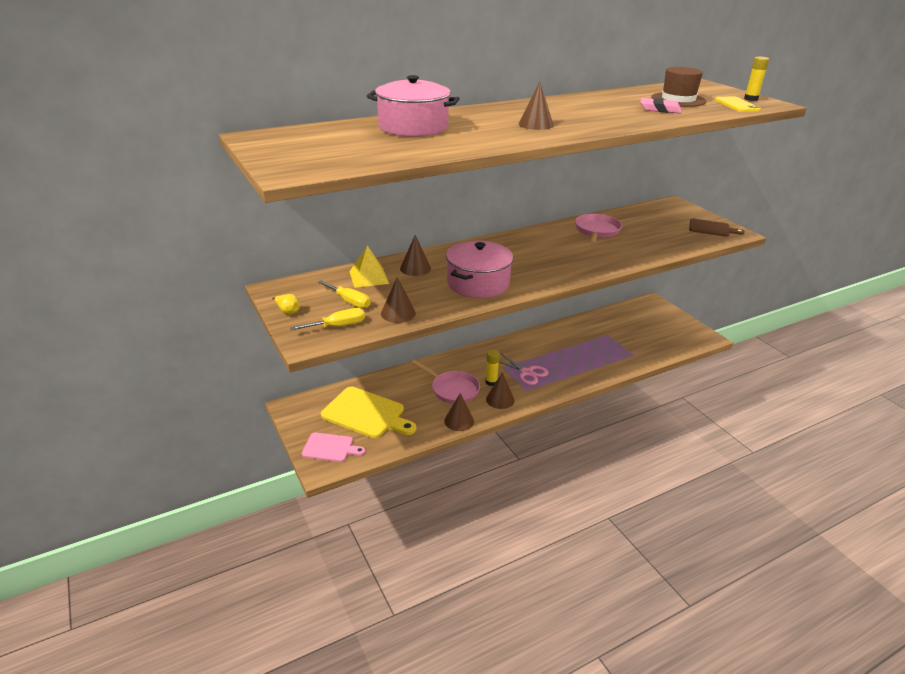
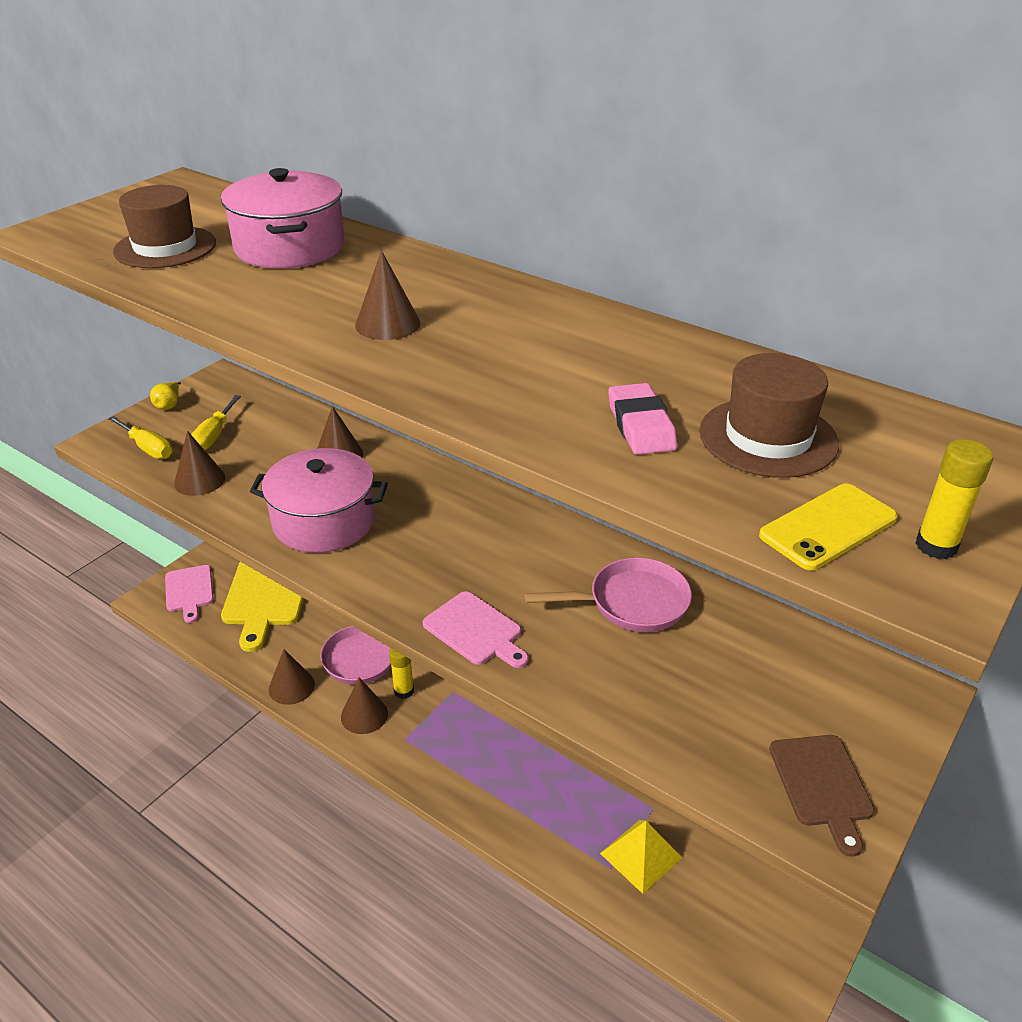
camera: 65 degrees right, 5 degrees up
(368, 277) = (288, 428): yellow pyramid -> yellow pyramid (640, 855)
(371, 149) = (165, 247): none -> brown hat
(526, 372) = (454, 725): pink scissors -> none
(594, 265) = (475, 630): none -> pink cutting board

